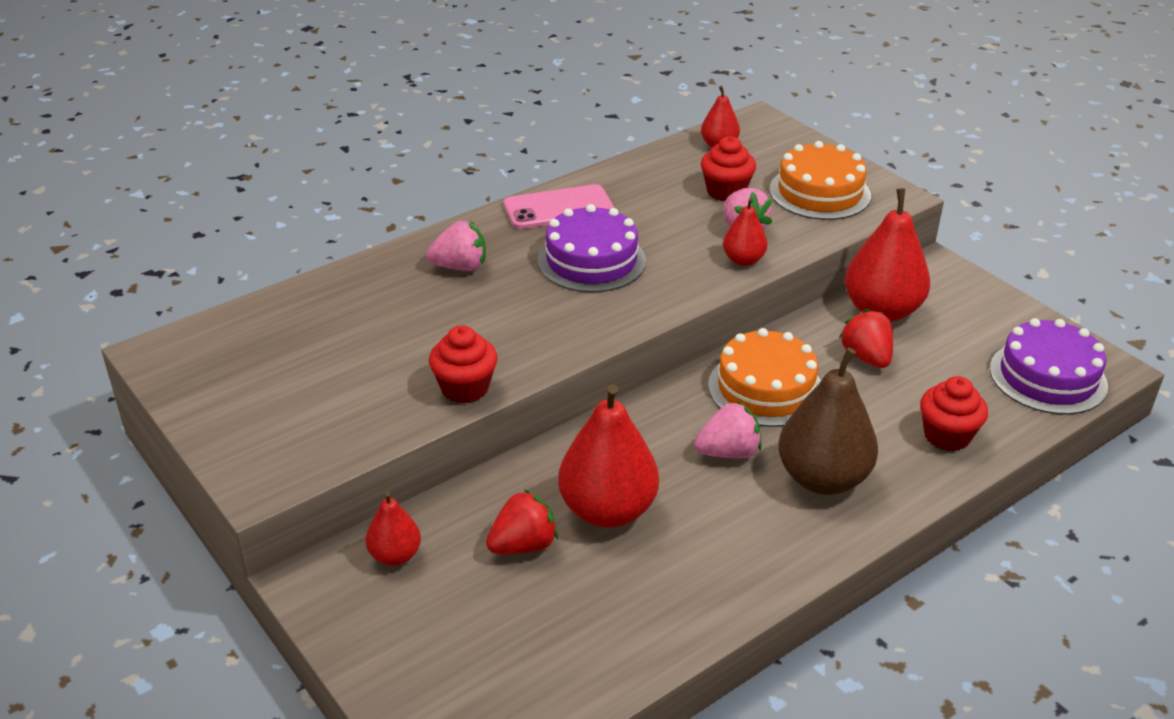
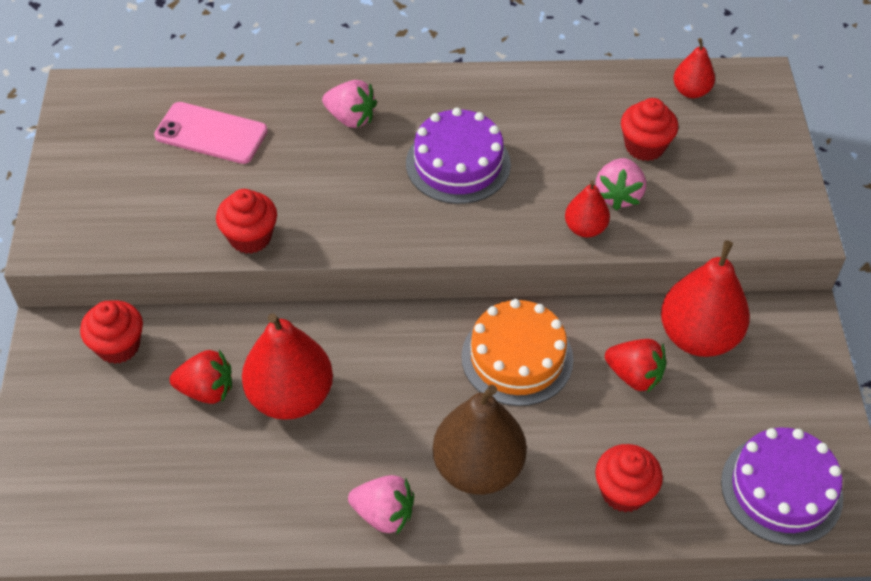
camera: 35 degrees right, 15 degrees up
(395, 555) = (118, 346): red pear -> red cupcake
(558, 208) = (483, 95): pink phone -> pink phone (211, 133)
(728, 452) = (428, 400): pink strawberry -> pink strawberry (384, 514)
(819, 192) = (731, 189): orange cake -> none
(866, 357) = (634, 376): red strawberry -> red strawberry turned 105 degrees clockwise

